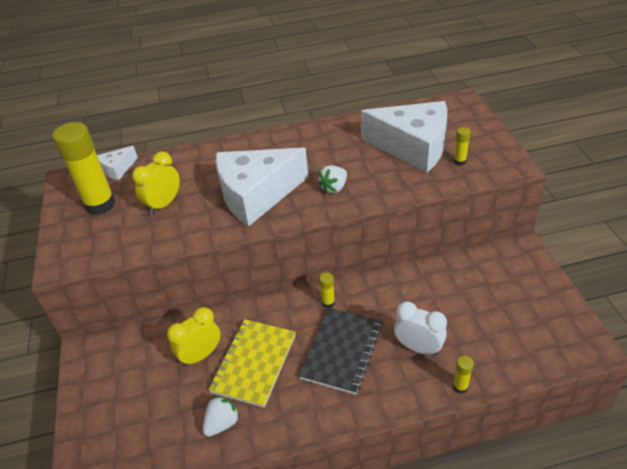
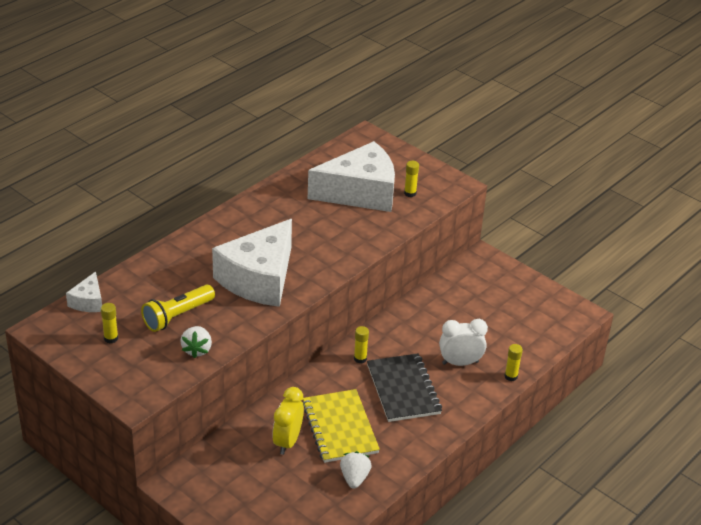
camera: 40 degrees left, 5 degrees down
(100, 204) = (111, 338): yellow glue stick -> yellow glue stick, size x0.43
(164, 204) = (177, 316): yellow clock -> yellow flashlight
(334, 188) = (323, 250): white strawberry -> white strawberry (197, 350)

